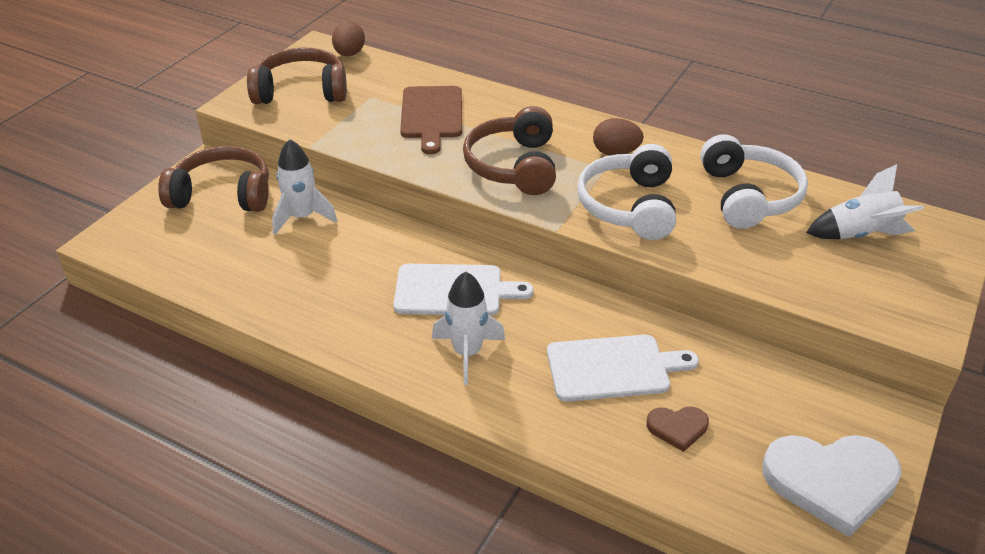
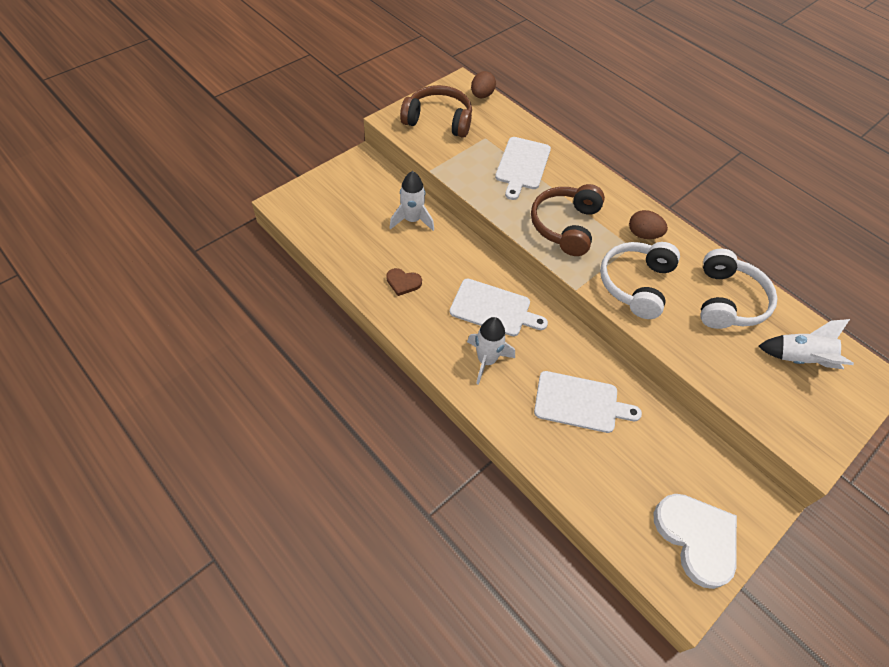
camera: 15 degrees right, 15 degrees up
(223, 194) = (366, 187): brown headphones -> none
(431, 115) = (522, 165): brown cutting board -> white cutting board
(677, 428) = (606, 462): brown heart -> brown heart (403, 282)
(831, 481) = (696, 538): white heart -> white heart turned 135 degrees counterclockwise

